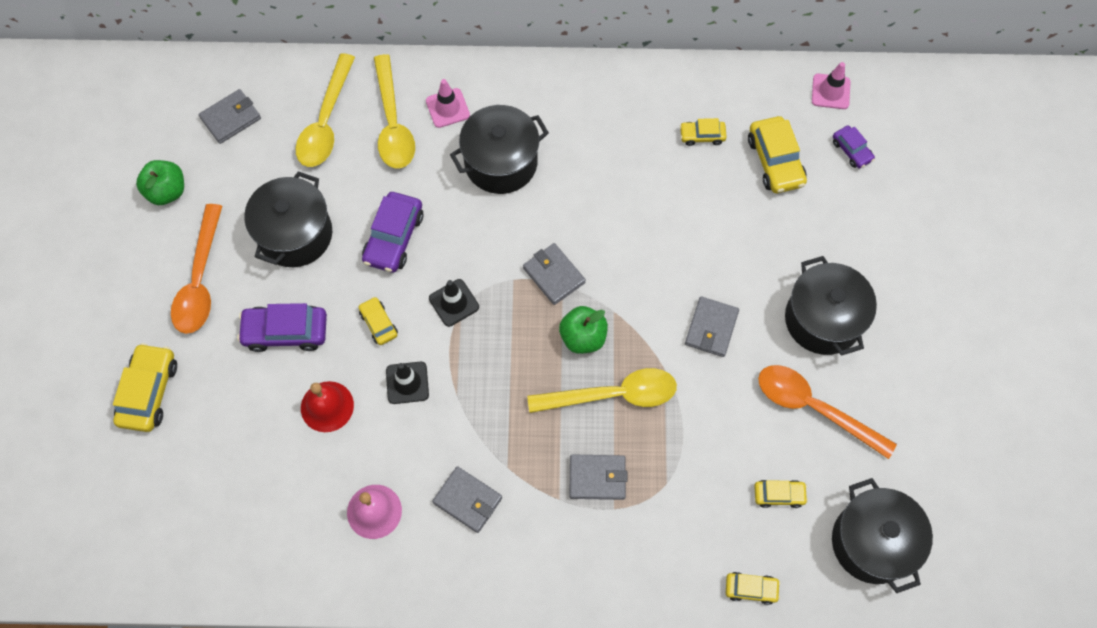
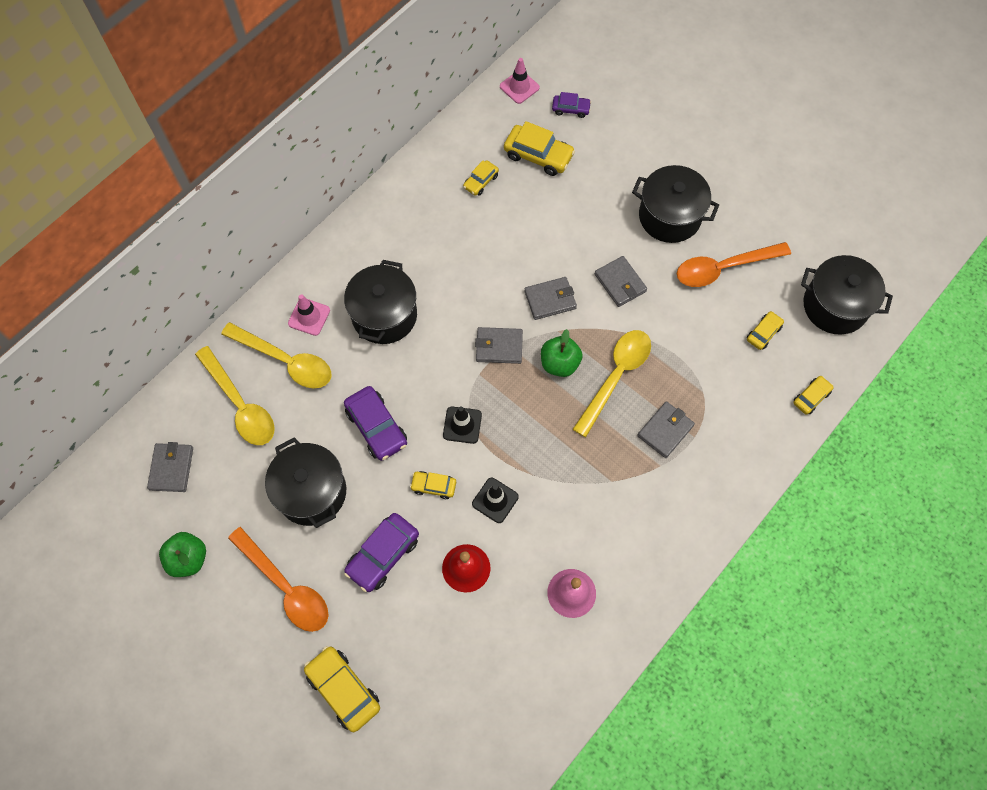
camera: 50 degrees left, 0 degrees up
(467, 500) = (614, 524): grey wallet -> grey wallet (550, 299)

